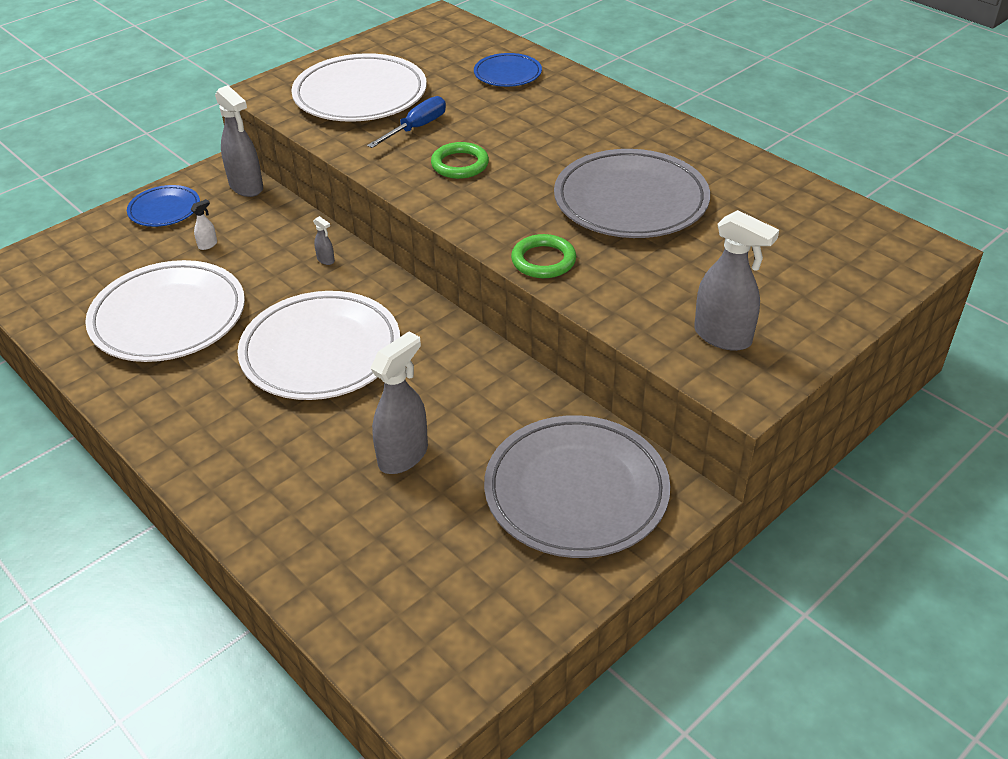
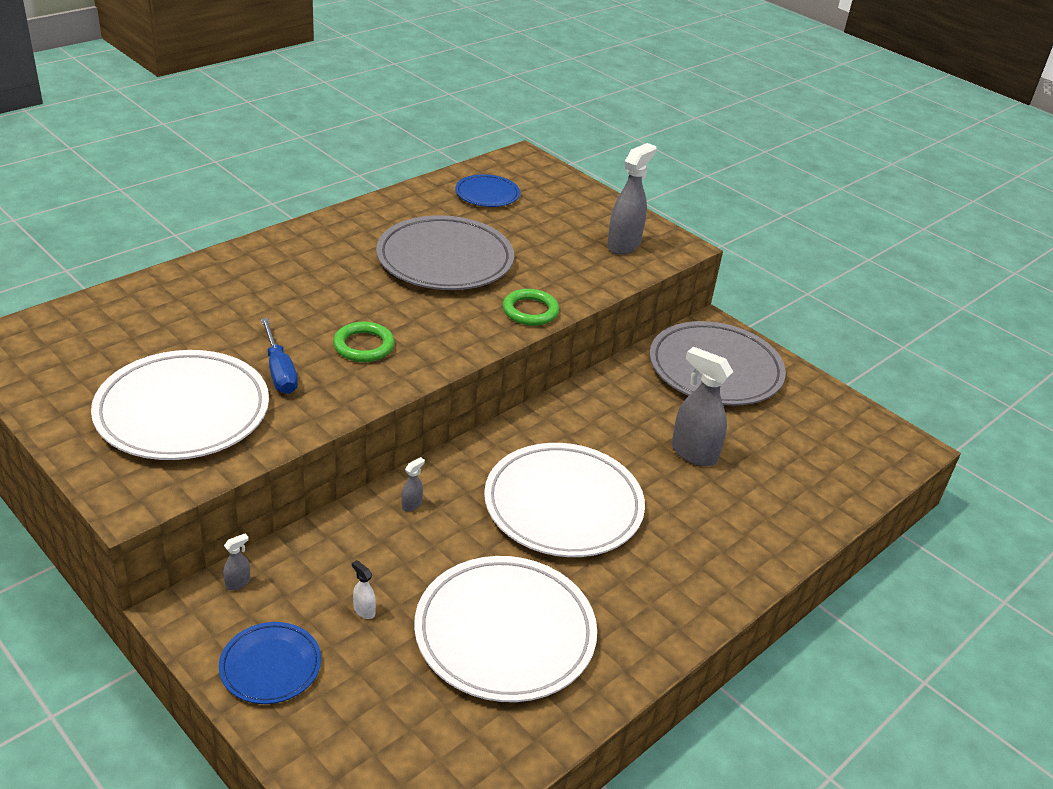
camera: 95 degrees left, 5 degrees down
(246, 187) = (238, 583): grey spray bottle -> grey spray bottle, size x0.43
(416, 128) = (279, 371): blue screwdriver -> blue screwdriver turned 150 degrees counterclockwise
(507, 74) = (178, 303): blue plate -> blue plate (487, 194)

